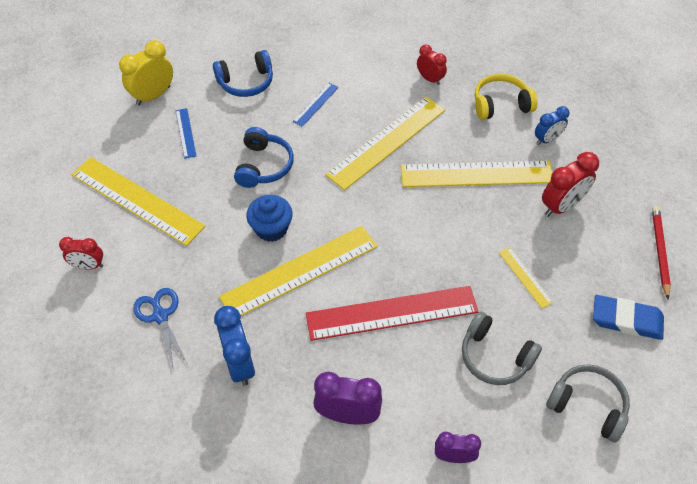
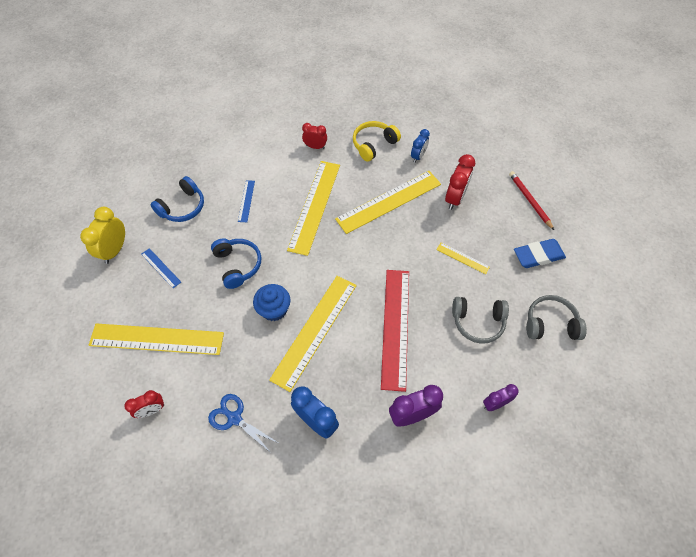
camera: 30 degrees left, 5 degrees up
(391, 312) = (395, 327): red ruler -> red ruler turned 45 degrees counterclockwise

